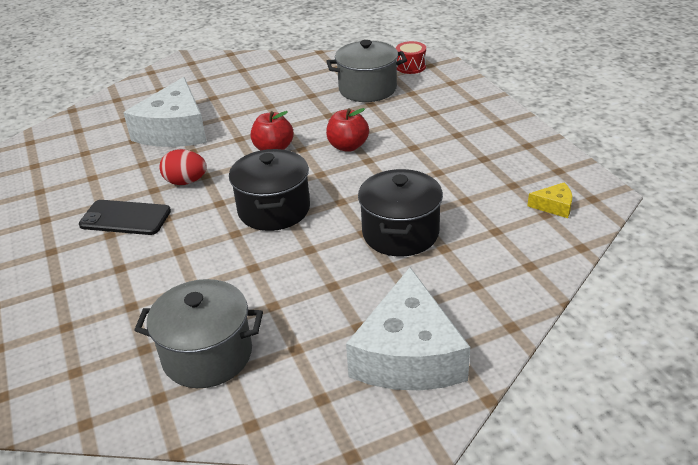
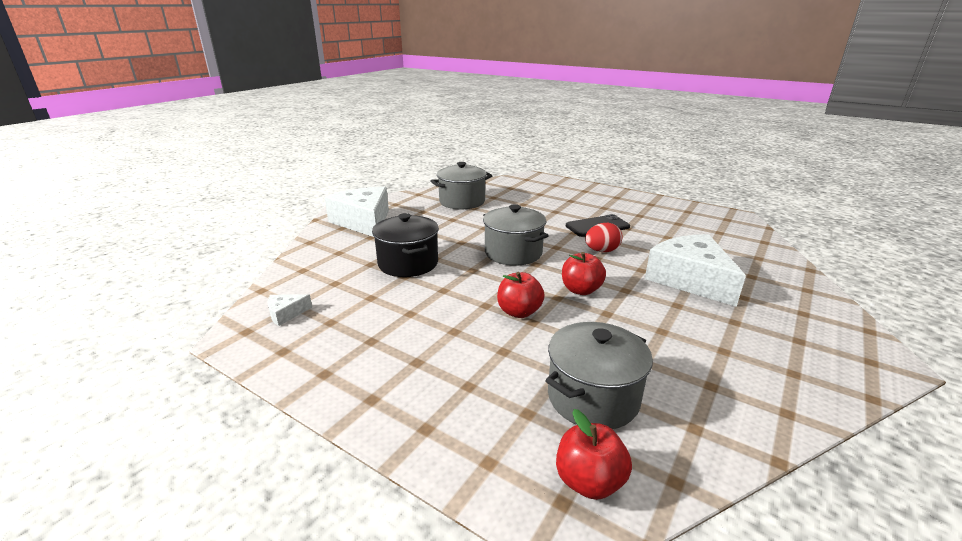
camera: 145 degrees right, 10 degrees down
(274, 209) = (513, 253): black pot -> grey pot
(410, 66) = (589, 481): red drum -> red apple
(554, 206) = (286, 314): yellow cheese -> white cheese

